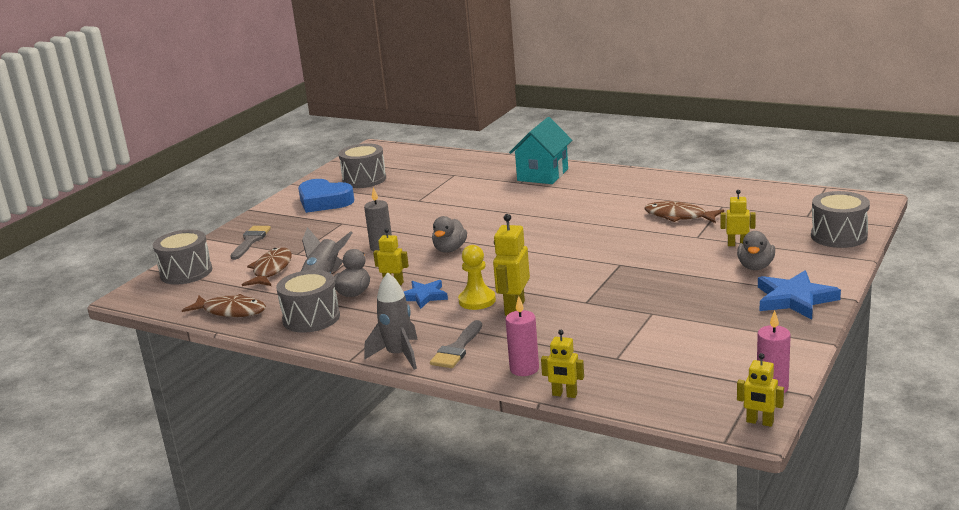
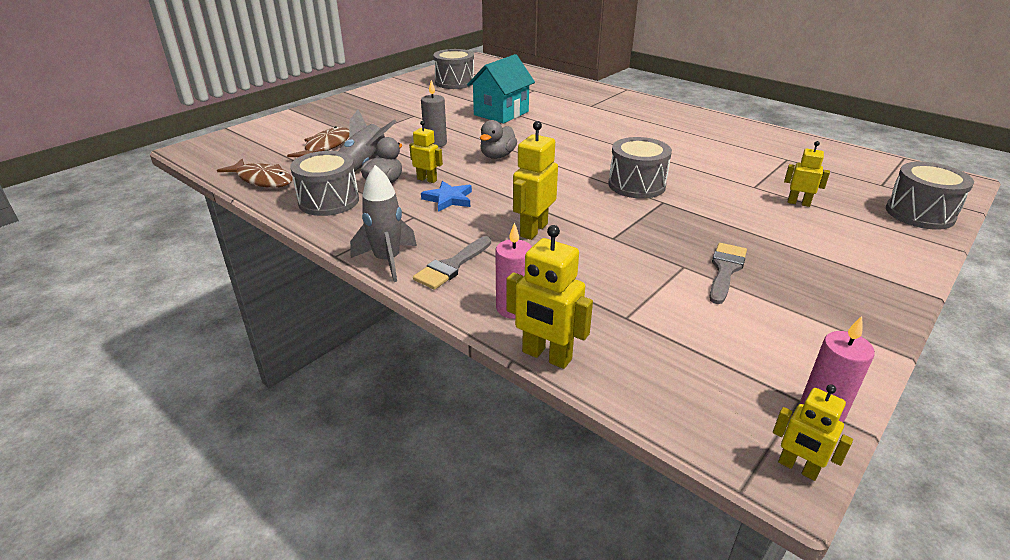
camera: 10 degrees right, 10 degrees up
(186, 272) = (253, 136): grey drum -> grey drum (636, 185)
(250, 241) = (327, 118): grey brush -> grey brush (725, 270)
(324, 201) = (410, 95): blue heart -> none
(477, 300) = (499, 214): yellow pawn -> none
(542, 175) = (614, 102): turquoise house -> turquoise house (501, 113)
(564, 394) = (546, 356): yellow robot -> yellow robot, size x1.60
(679, 216) = (738, 162): brown fish -> none
(755, 267) = (816, 232): grey duck -> none
(794, 299) = (862, 283): blue star -> none

